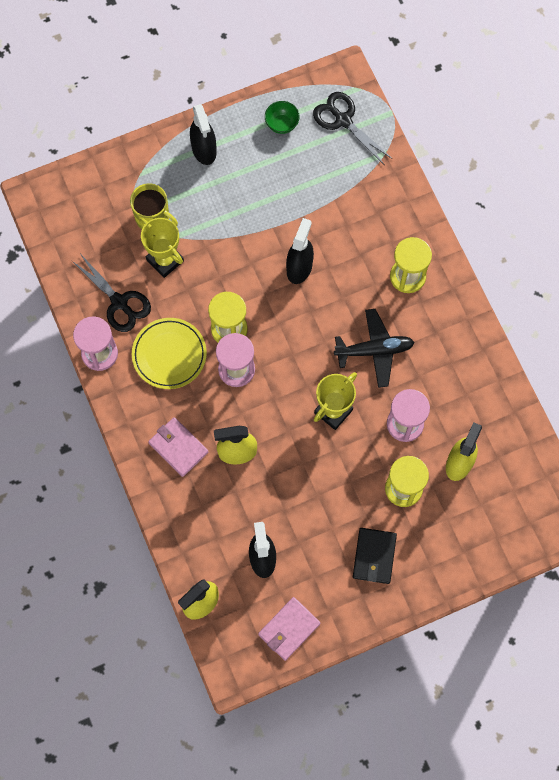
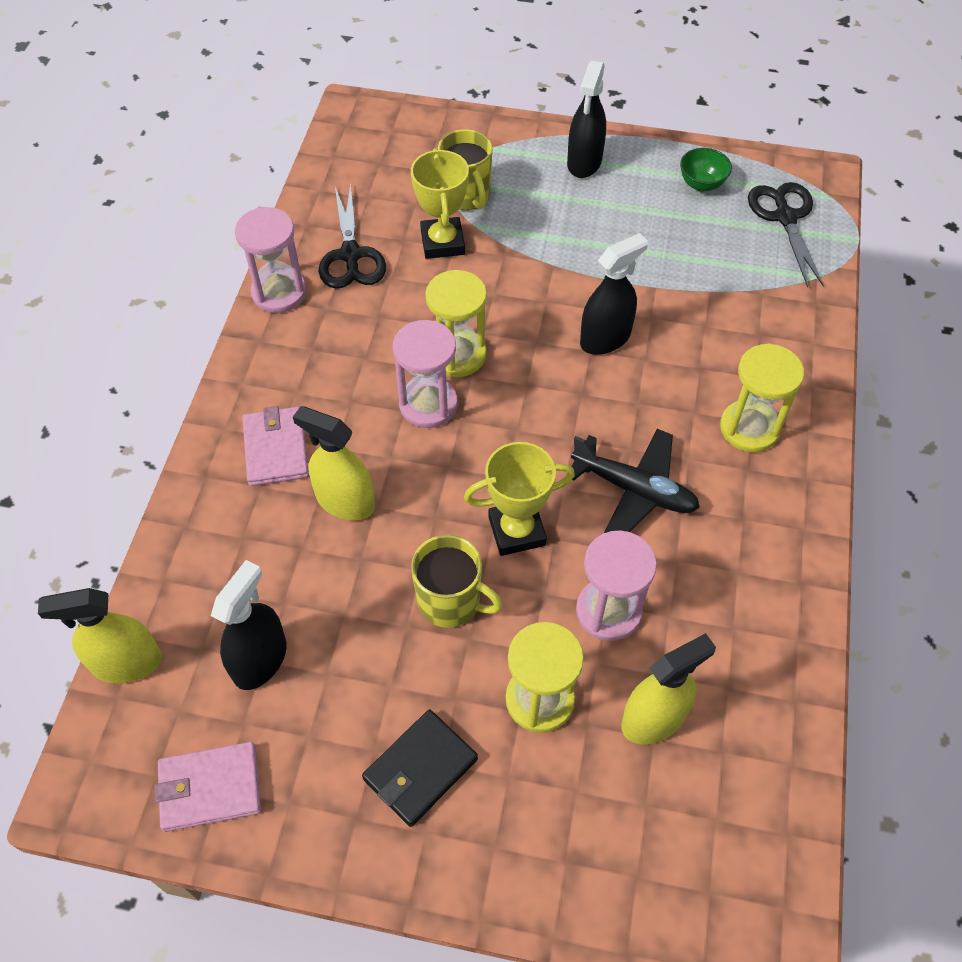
camera: 35 degrees right, 15 degrees down
(169, 355) = (359, 340): yellow plate -> none
(328, 469) = (451, 601): none -> yellow mug

